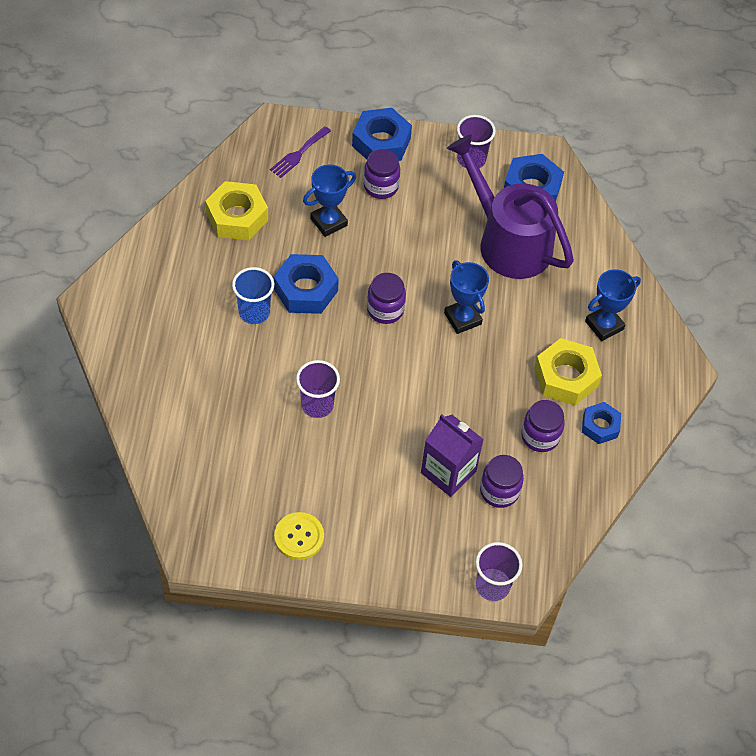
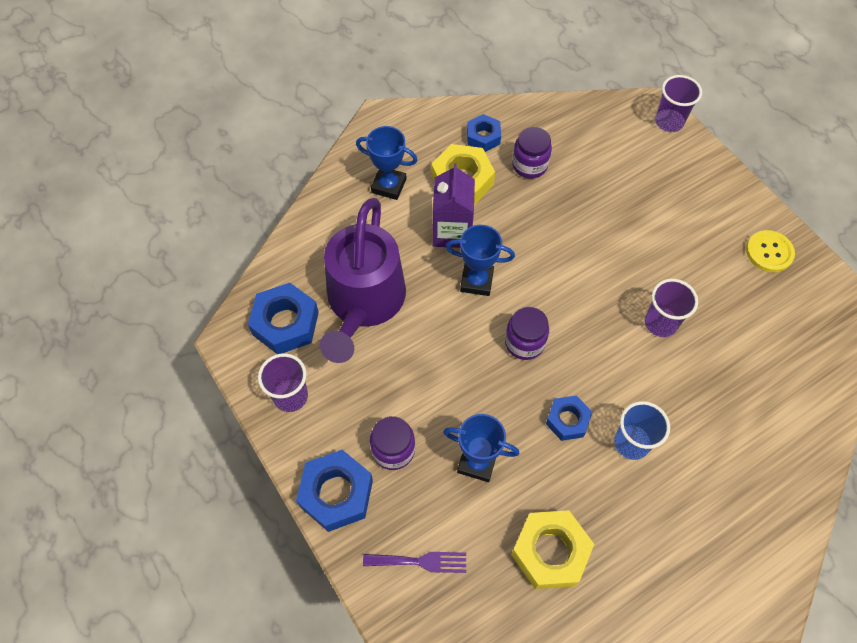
camera: 125 degrees left, 5 degrees up
(305, 290) = (567, 420): blue nut -> blue nut, size x0.61
(448, 472) = (618, 199): purple carton -> purple carton (452, 231)
(462, 318) = (476, 281): blue trophy -> blue trophy turned 75 degrees clockwise
(499, 491) = (599, 161): purple jar -> none

